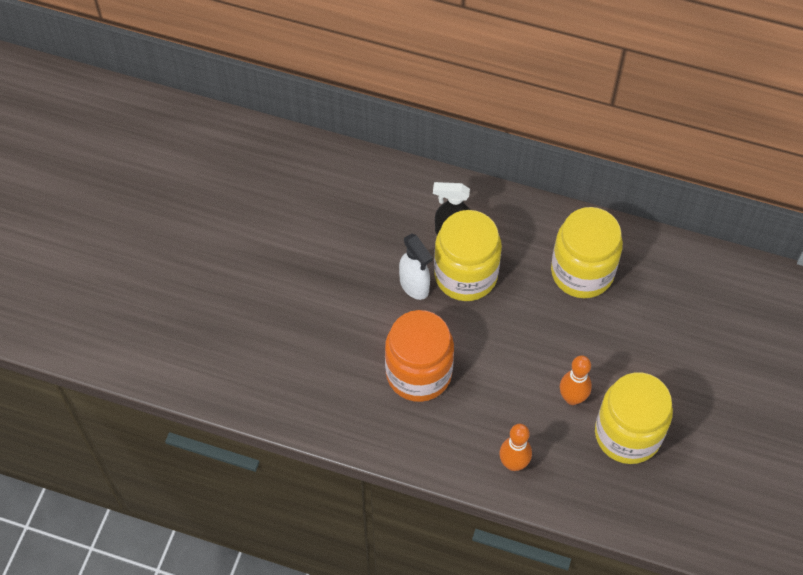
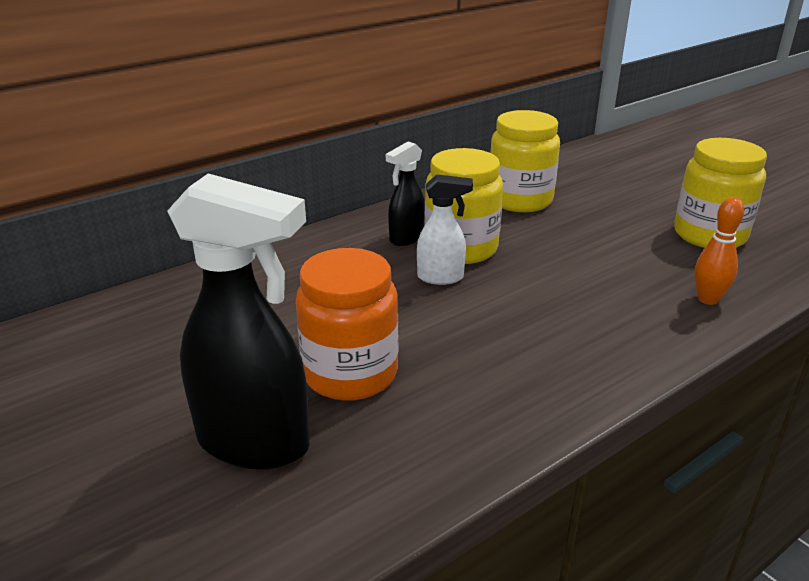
camera: 55 degrees left, 30 degrees down
(188, 296) = (255, 443): none -> black spray bottle
(418, 373) = (550, 313): orange jar -> orange jar (350, 373)
(572, 398) = (650, 246): orange bowling pin -> none

